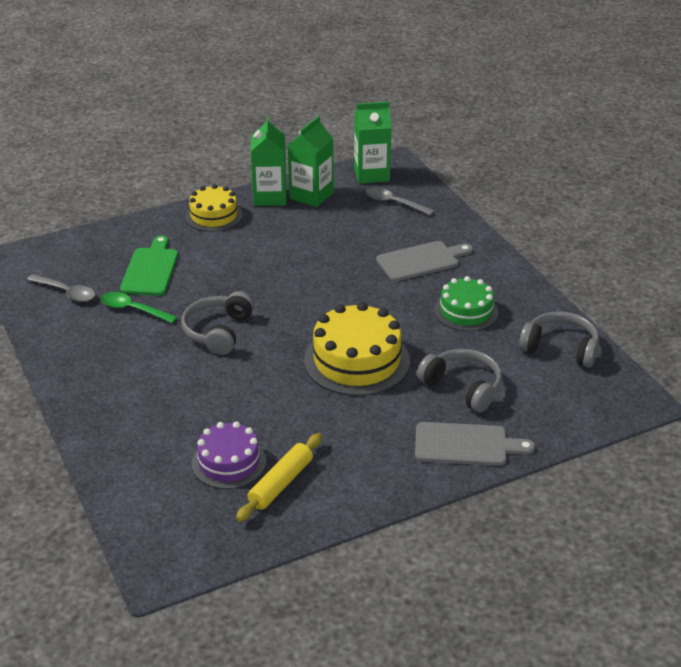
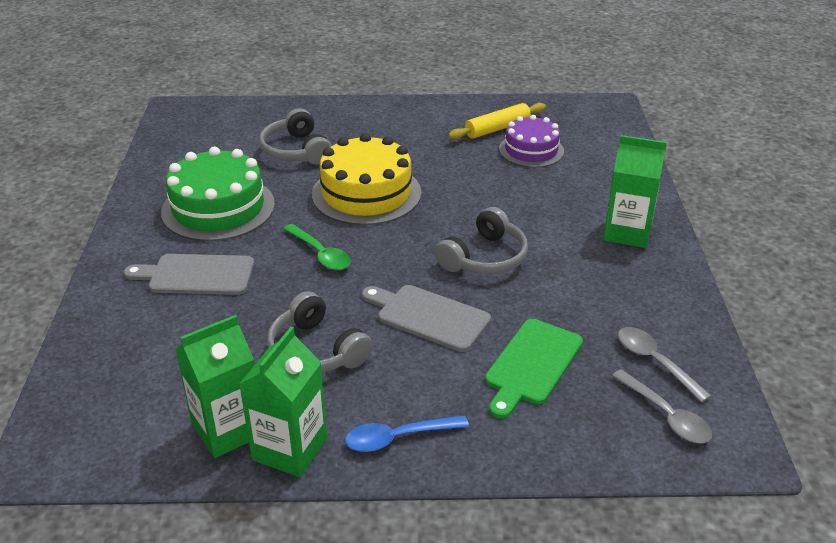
camera: 155 degrees left, 0 degrees up
(133, 309) = (572, 312): green spoon -> green spoon (320, 254)
(214, 216) = (398, 438): yellow cake -> blue spoon
(371, 174) = (100, 444): green carton -> green carton (627, 232)
(394, 203) = (131, 373): grey spoon -> grey spoon (665, 415)
(466, 311) = (218, 208): green cake -> green cake, size x1.58
(466, 445) = (337, 117): grey cutting board -> grey cutting board (428, 316)
(560, 348) = (179, 156): grey headphones -> grey headphones (316, 350)

